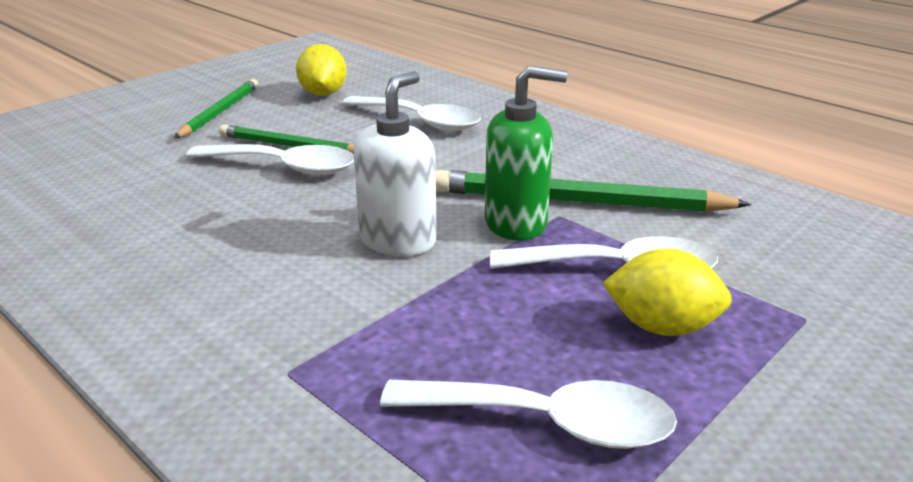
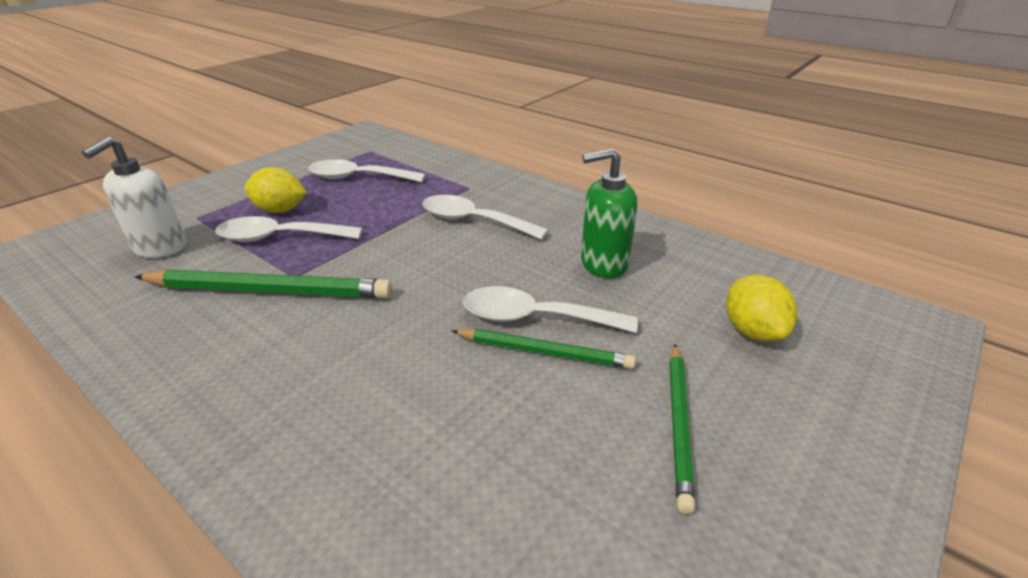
camera: 175 degrees right, 5 degrees up
(323, 94) = (556, 498): yellow lemon -> yellow lemon (752, 331)
(398, 240) = (420, 250): white soap dispenser -> white soap dispenser (159, 247)
(420, 121) = (395, 416): white spoon -> white spoon (473, 221)
(516, 223) = (331, 267): green soap dispenser -> green soap dispenser (603, 264)

